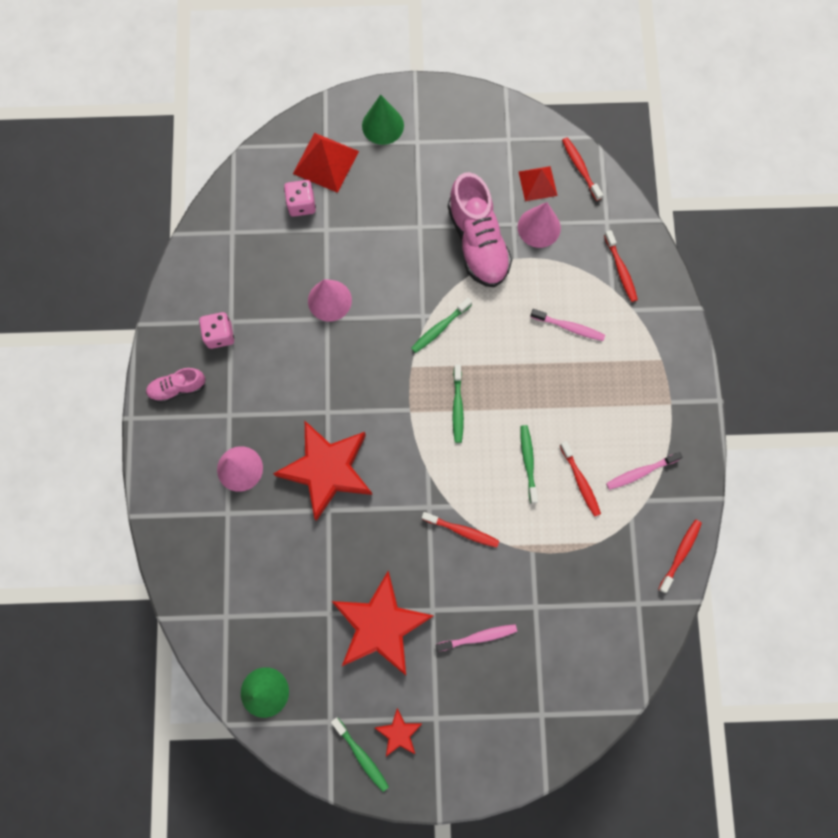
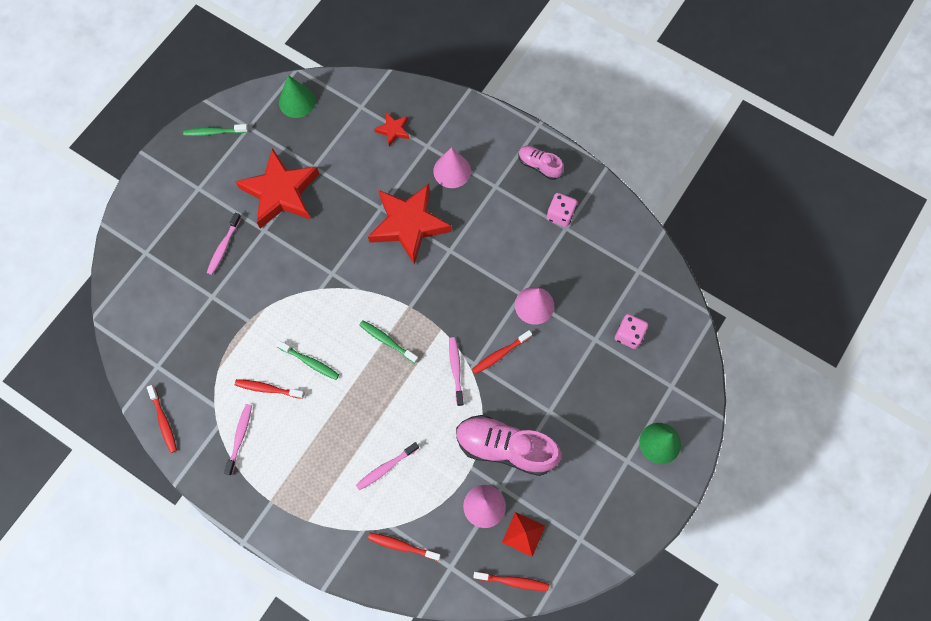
camera: 125 degrees right, 5 degrees down
(178, 388) = (539, 165): pink shoe -> pink shoe turned 75 degrees counterclockwise
(326, 162) = (654, 376): red pyramid -> none
(399, 733) = (208, 161): red star -> red star (393, 130)
(439, 328) = (456, 369): green toothbrush -> pink toothbrush
(462, 531) = (299, 284): red toothbrush -> red toothbrush (500, 354)

